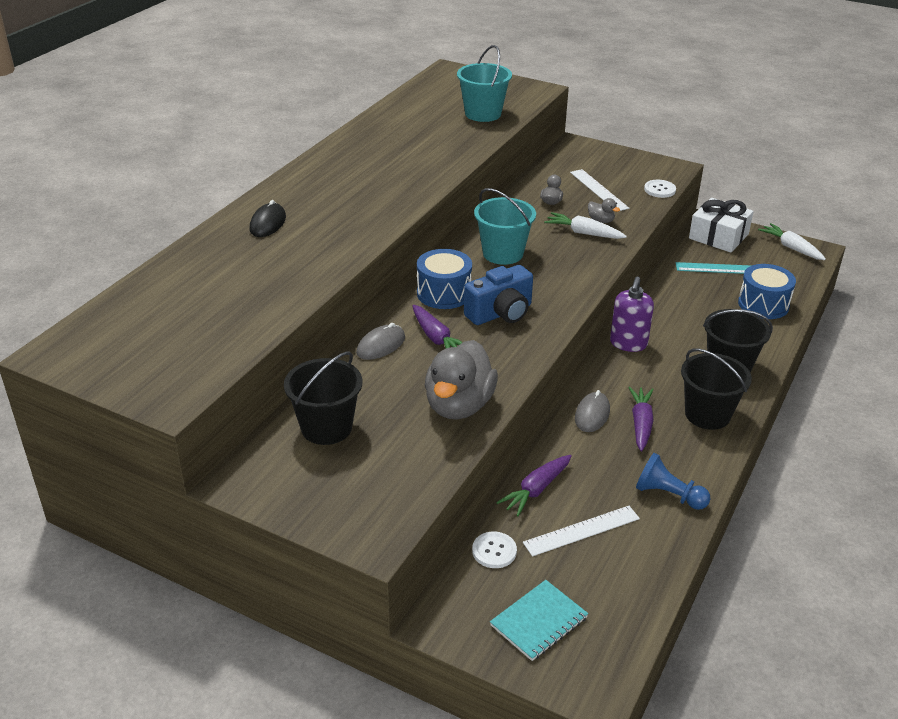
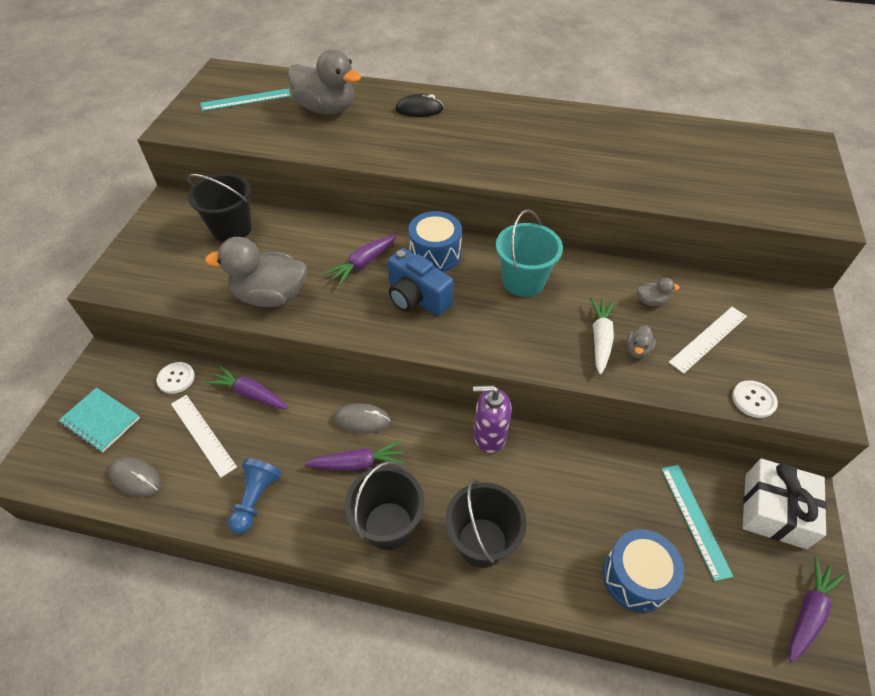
camera: 75 degrees right, 15 degrees up
(148, 338) = (246, 100): none -> turquoise ruler
(219, 280) = (327, 109): none -> grey duck
(381, 345) = (343, 233): grey mouse -> grey mouse (136, 478)
(483, 114) = (722, 186): turquoise bucket -> none
(791, 248) = (808, 612): white carrot -> purple carrot

